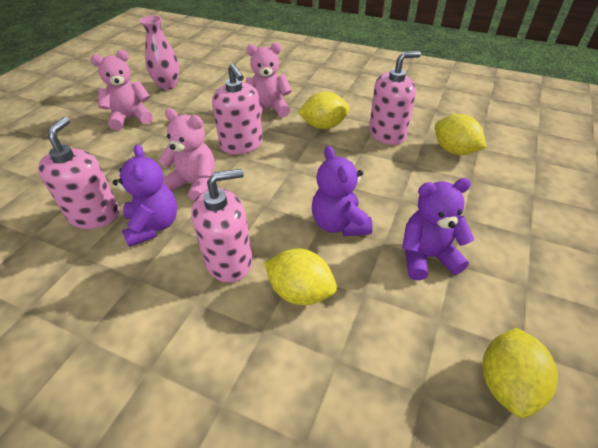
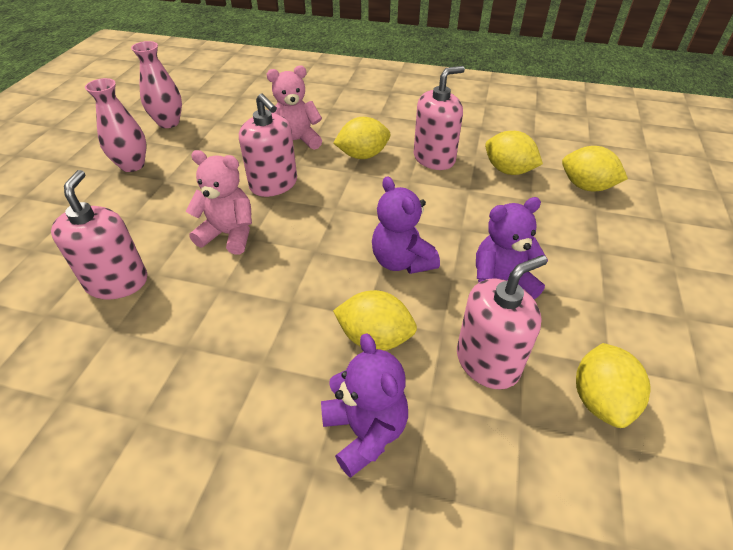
camera: 10 degrees left, 0 degrees up
(130, 118) = (132, 165): pink teddy bear -> pink vase
(153, 226) = (192, 286): purple teddy bear -> purple teddy bear (365, 432)
(229, 261) = (289, 315): pink soap dispenser -> pink soap dispenser (487, 362)
(527, 172) = (586, 186): none -> yellow lemon

